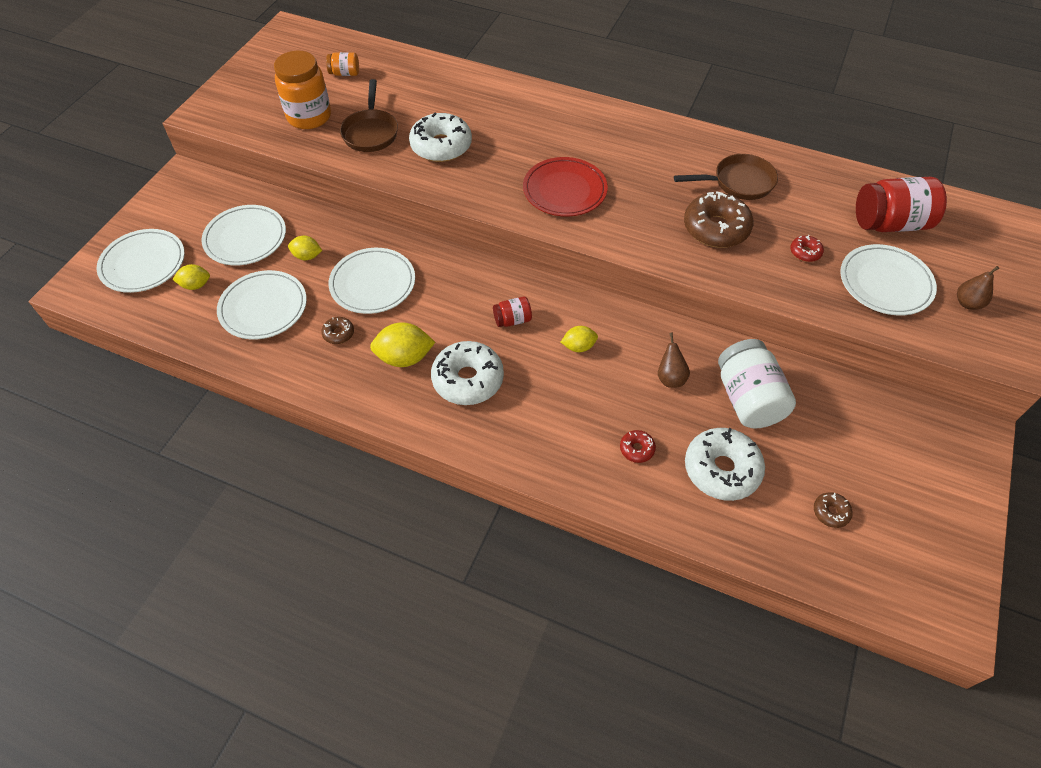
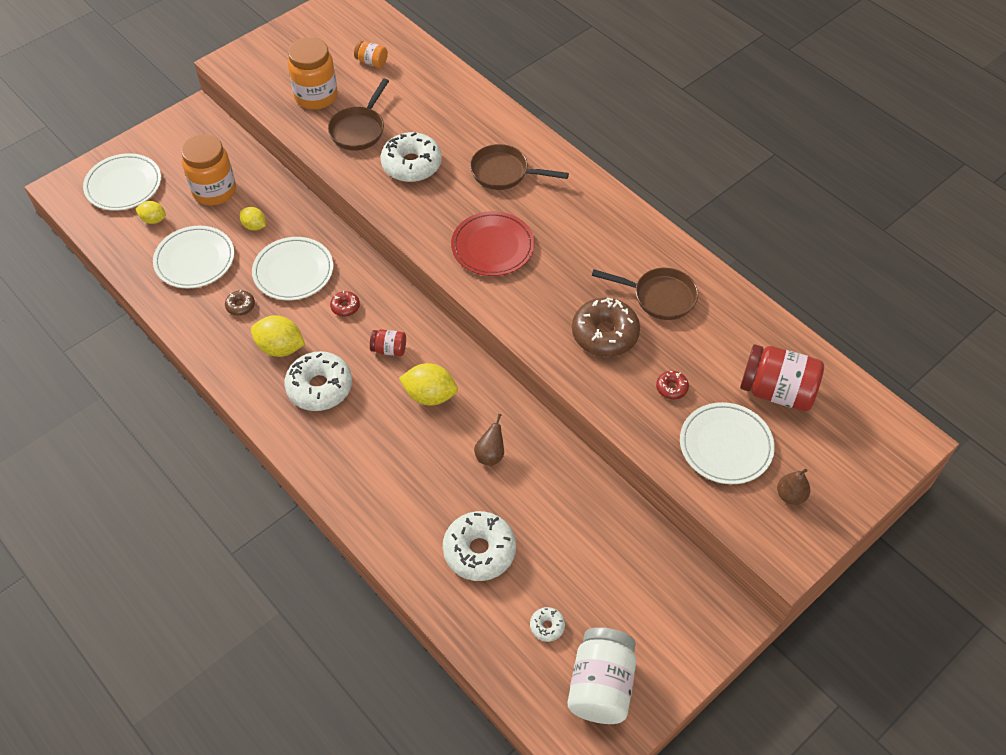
camera: 25 degrees right, 0 degrees up
(245, 238) = (214, 191): white plate -> orange jar
(531, 127) = (504, 173): none -> brown pan
(578, 346) = (430, 395): yellow lemon -> yellow lemon, size x1.65
(637, 449) = (420, 503): red donut -> red donut (345, 307)
(748, 399) = (545, 501): white jar -> white jar (601, 686)
(830, 512) = (547, 626): brown donut -> white donut

